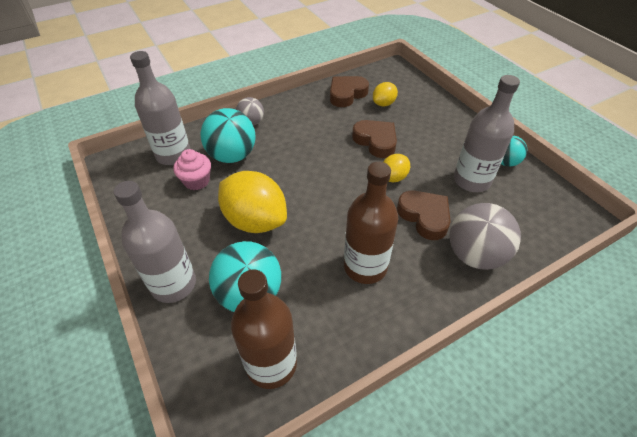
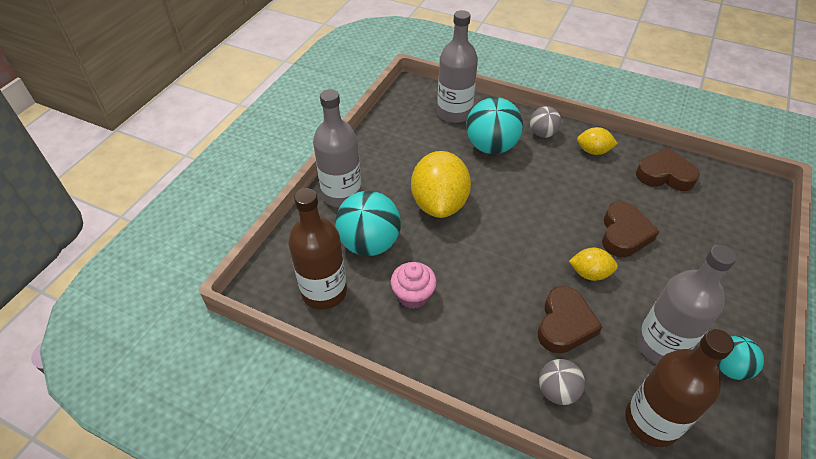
camera: 55 degrees right, 0 degrees up
(196, 181) = (442, 144): pink cupcake -> pink cupcake (413, 295)
(365, 266) = (461, 305): brown bottle -> brown bottle (651, 421)
(383, 104) = (688, 211): yellow lemon -> yellow lemon (593, 151)
(475, 255) = (557, 391): grey ball -> grey ball, size x0.57

